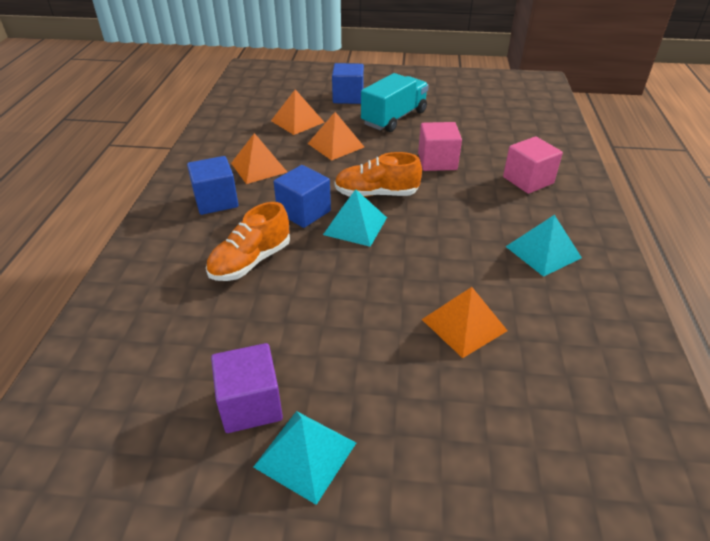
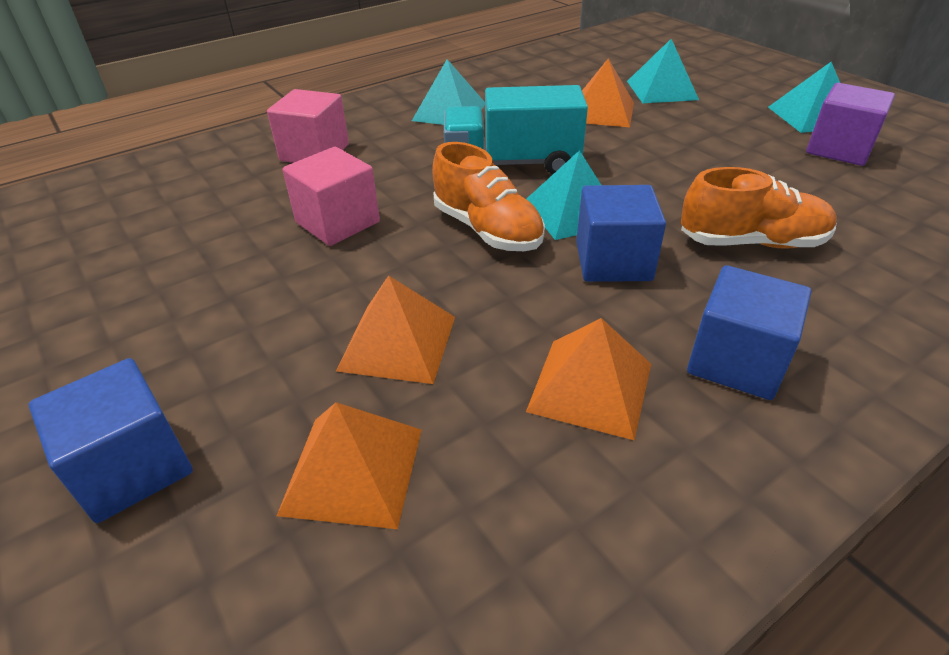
camera: 130 degrees left, 0 degrees up
(394, 118) = (209, 331): turquoise truck -> turquoise truck (512, 163)
(469, 400) = (662, 90): none -> turquoise pyramid

